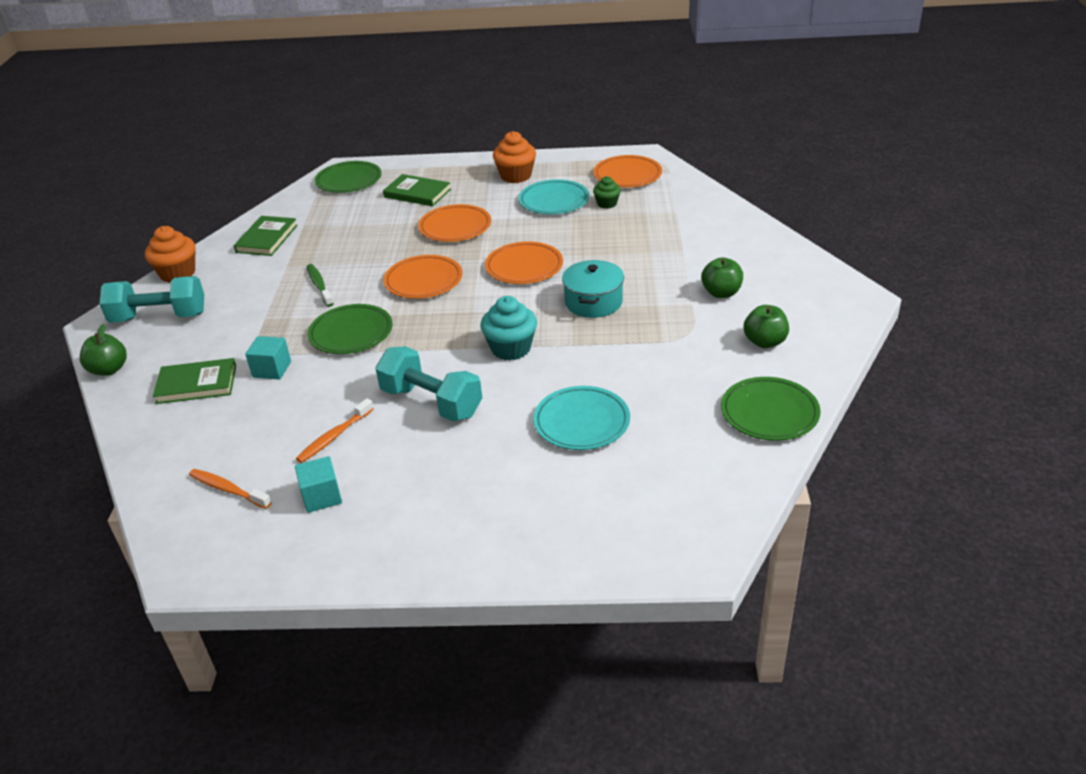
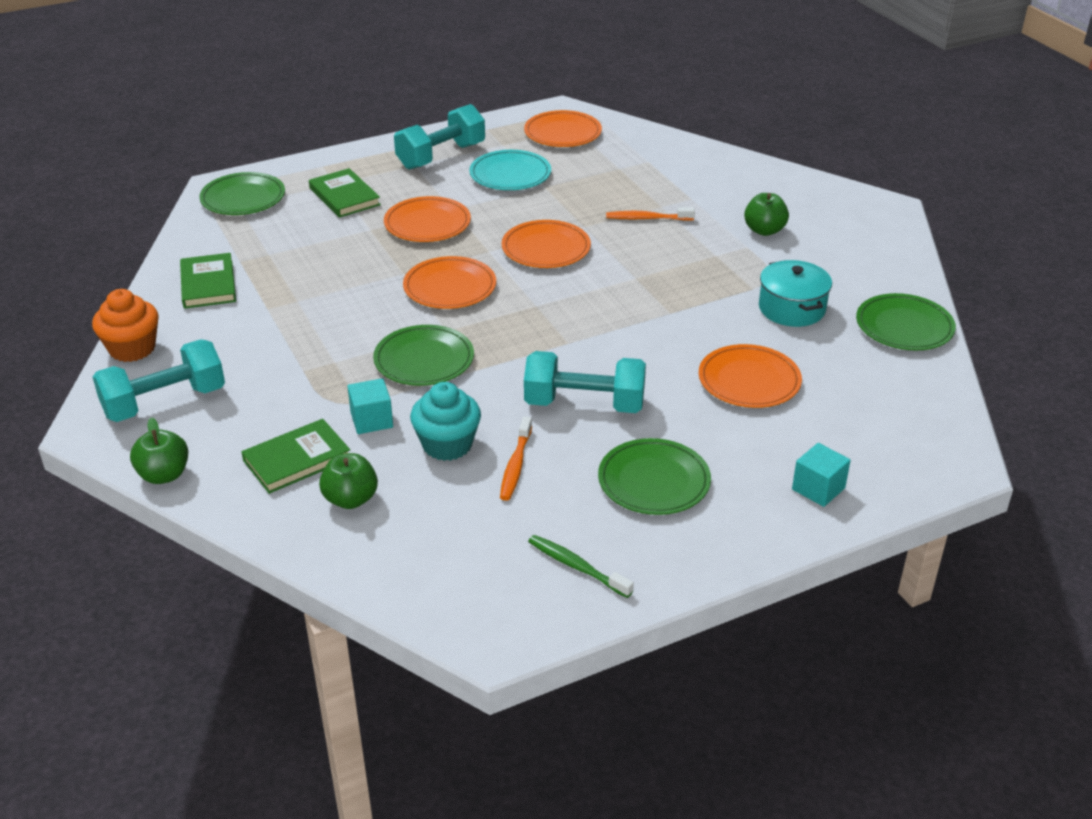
camera: 30 degrees left, 0 degrees up
(228, 489) = (454, 550): orange toothbrush -> orange toothbrush (647, 218)
(319, 285) = (332, 320): green toothbrush -> green toothbrush (577, 566)
(322, 496) = (563, 524): turquoise cube -> turquoise cube (818, 489)
(417, 193) = (344, 196): green book -> green book turned 60 degrees clockwise
(422, 484) = (654, 481): none -> green plate
(511, 348) = (613, 332): turquoise cupcake -> turquoise cupcake (447, 445)
(516, 176) = (441, 156): orange cupcake -> turquoise dumbbell
(581, 422) = (749, 381): turquoise plate -> orange plate
(593, 302) = (651, 267): turquoise pot -> turquoise pot (791, 308)
(607, 204) = (569, 167): green cupcake -> none
(764, 342) = (844, 266): green apple -> green apple (351, 499)

